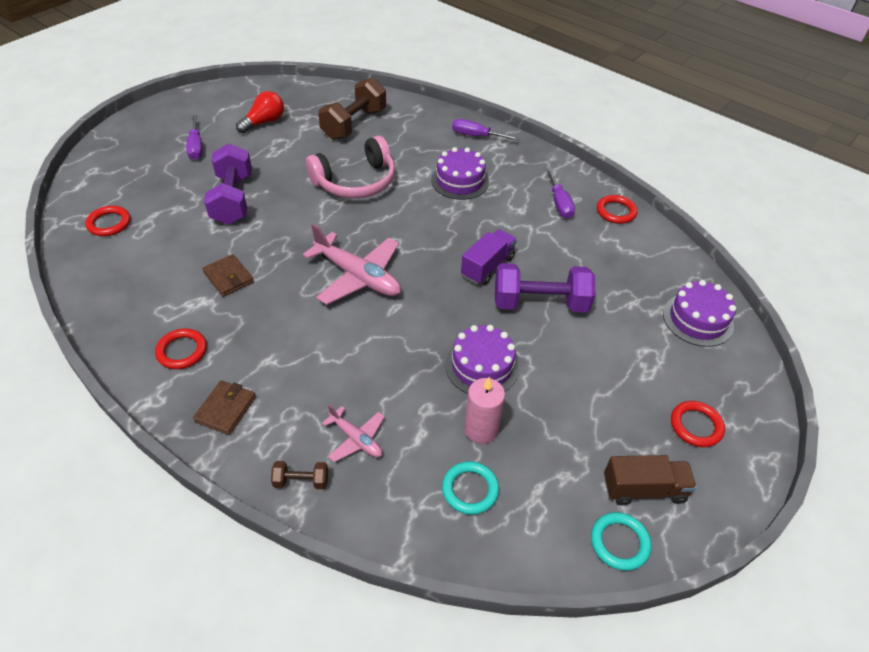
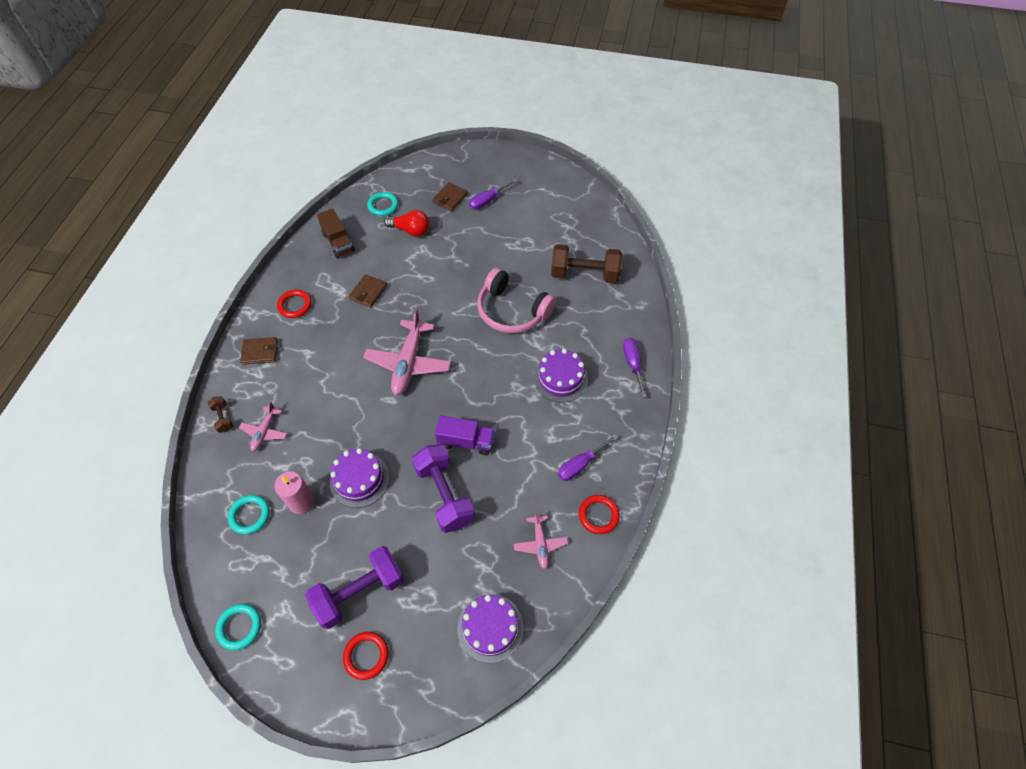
camera: 65 degrees right, 10 degrees up
(109, 223) = (383, 206): red ring -> turquoise ring
(161, 170) = (450, 198): none -> brown wallet
(233, 199) = (445, 252): purple dumbbell -> purple dumbbell (360, 592)
(264, 122) = (544, 220): red light bulb -> red light bulb (410, 230)
(627, 257) = (540, 544): none -> pink plane
(644, 489) = (290, 631): brown truck -> brown truck (338, 242)

